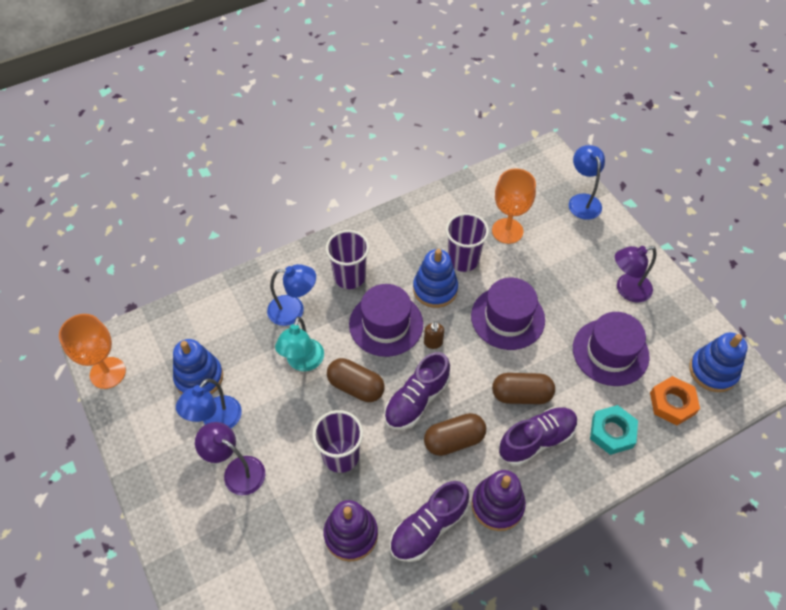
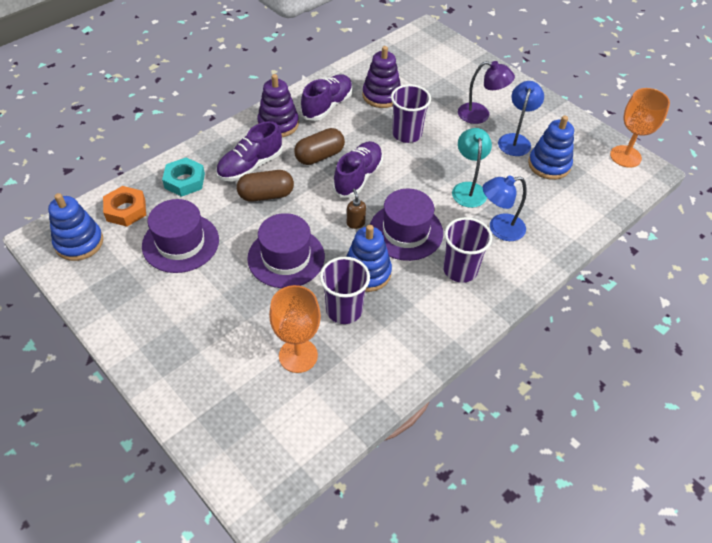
camera: 165 degrees right, 5 degrees down
(356, 386) = (414, 179): brown capsule -> none
(582, 201) = (203, 419): blue lamp -> none
(627, 290) = (156, 308): purple lamp -> none

